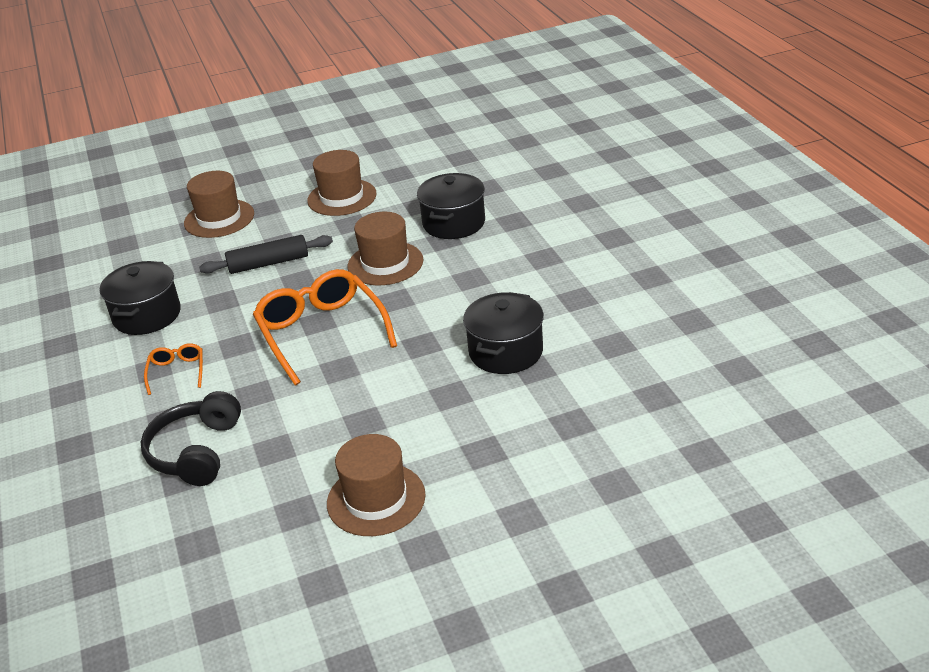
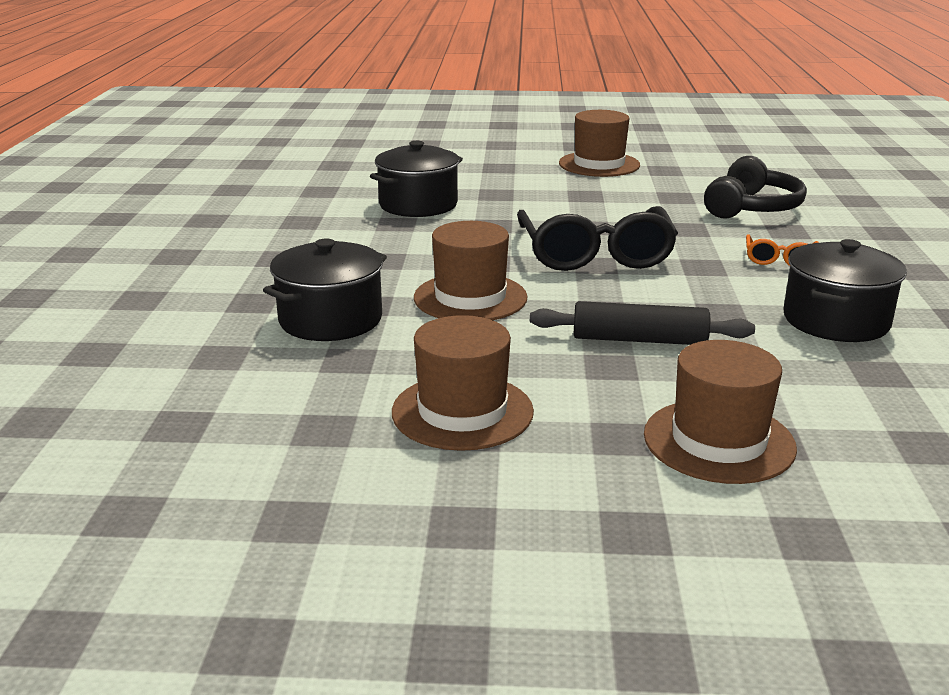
camera: 160 degrees left, 10 degrees down
(321, 332) = (595, 254): orange glasses -> black glasses

